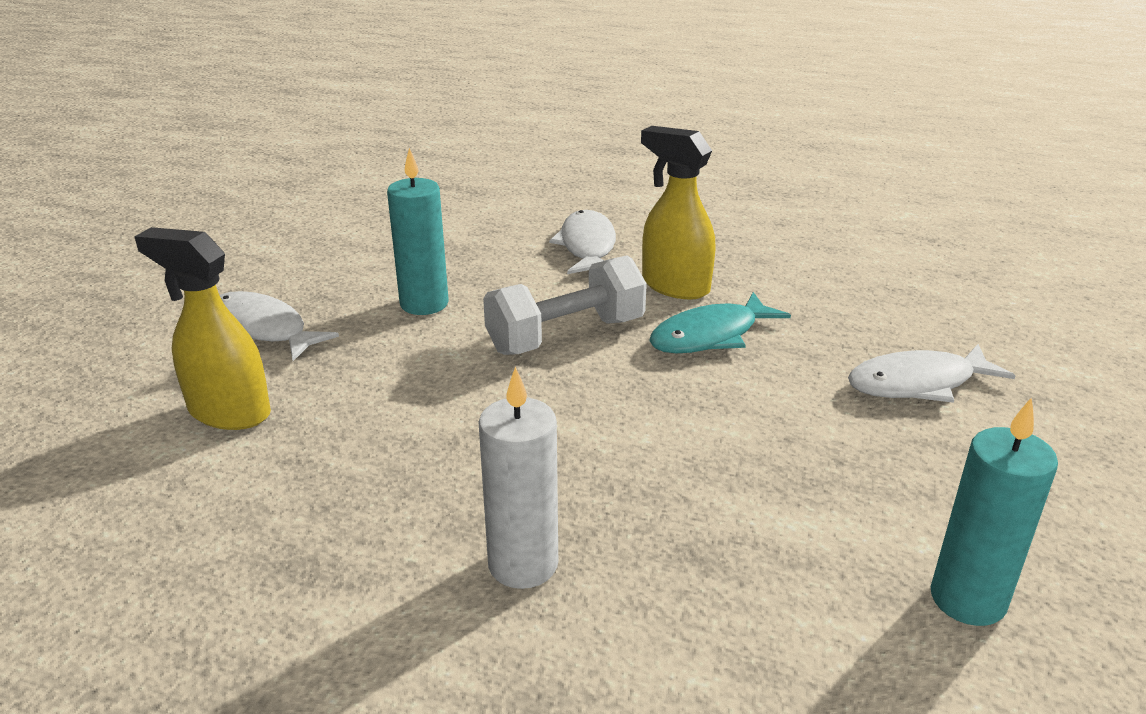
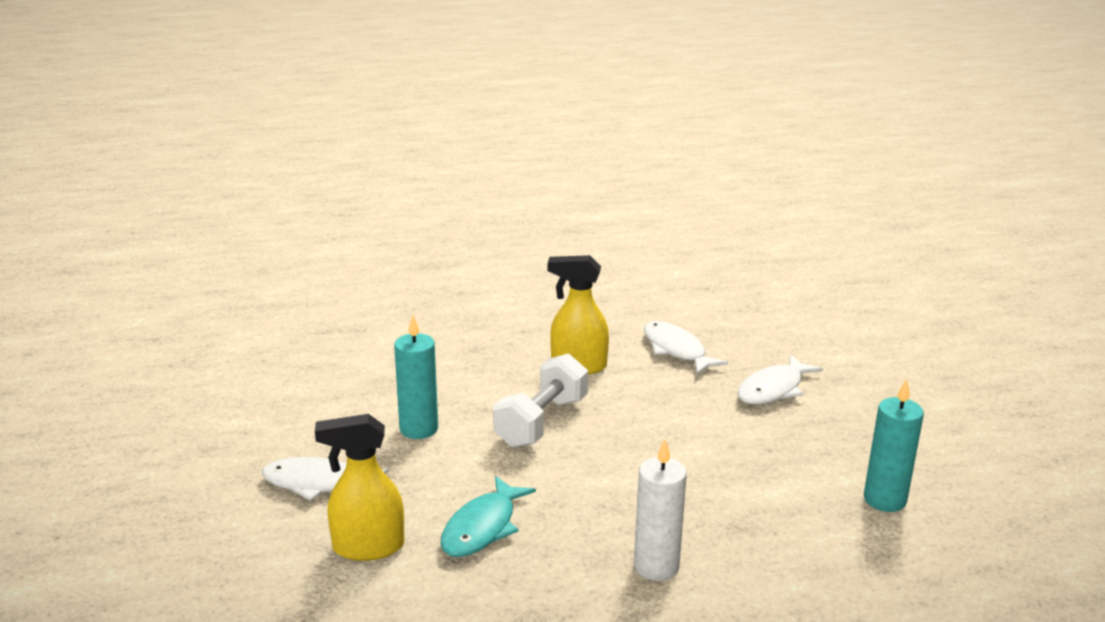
camera: 30 degrees left, 5 degrees down
(587, 246) = (490, 352): white fish -> white fish (676, 350)
(710, 336) = (632, 394): turquoise fish -> turquoise fish (482, 527)

